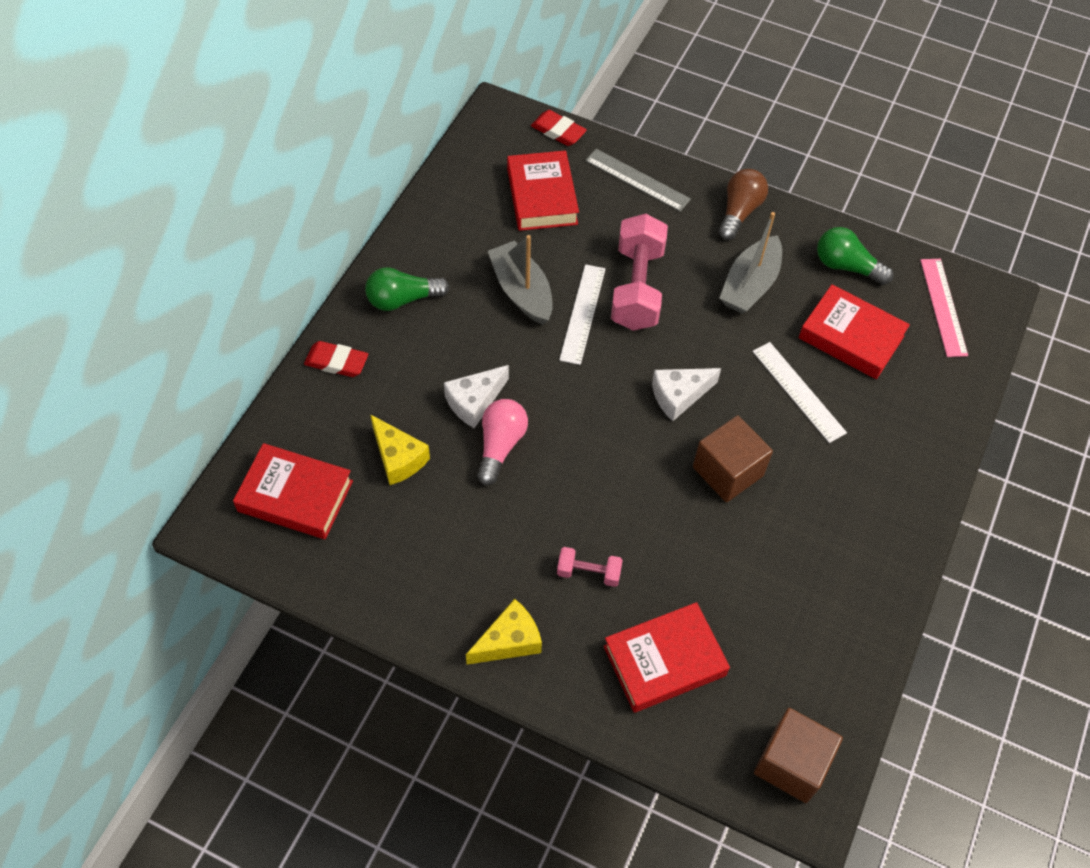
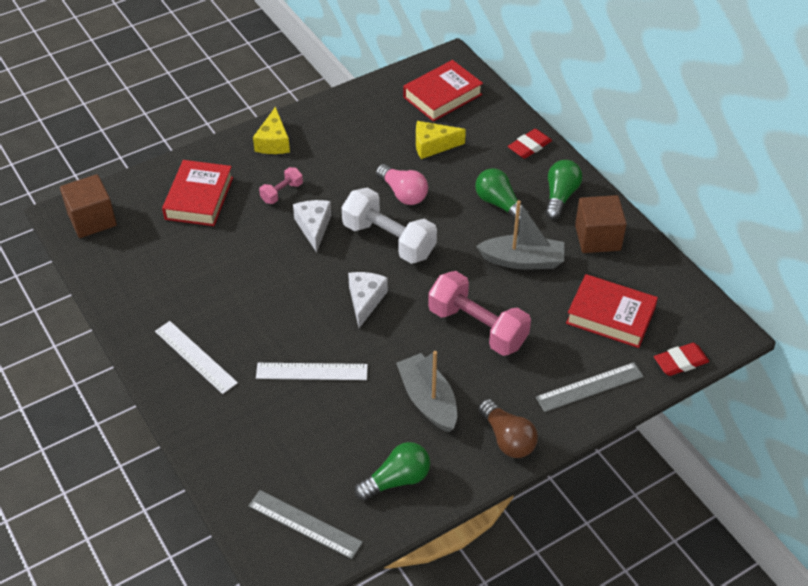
camera: 125 degrees right, 10 degrees down
(452, 347) = (499, 204): none -> green light bulb
(474, 402) = (446, 196): white cheese -> white cheese (313, 227)
(581, 421) = (389, 240): none -> white dumbbell
(583, 313) = (477, 284): white ruler -> white ruler (195, 357)
(727, 471) = (287, 294): brown cube -> brown cube (597, 238)
(851, 337) = (329, 436): red book -> none
(943, 307) = (304, 524): pink ruler -> grey ruler

